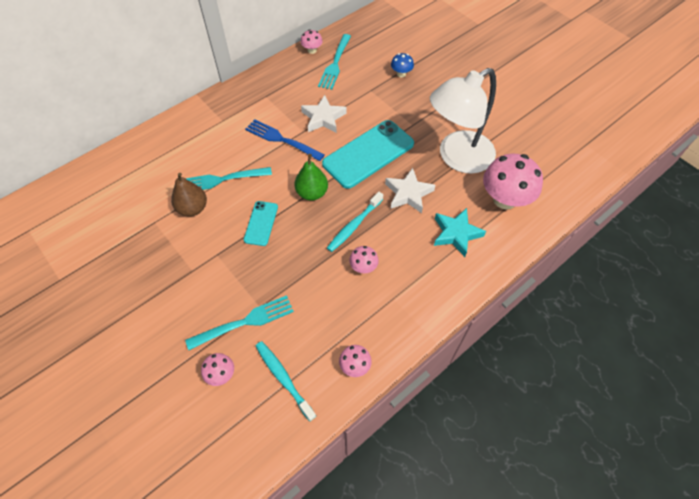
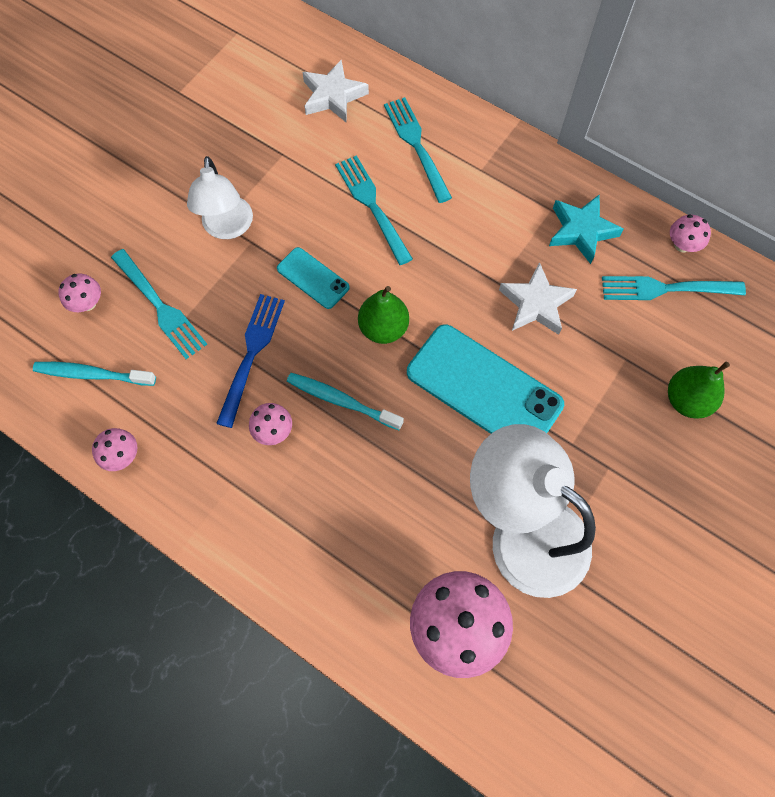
camera: 75 degrees right, 10 degrees up
(188, 147) = (417, 146): none -> turquoise fork
(193, 208) = (315, 189): brown pear -> none
(199, 267) = (227, 228): none -> white lamp
(261, 223) = (313, 278): turquoise phone -> turquoise phone turned 45 degrees clockwise
(282, 140) = (470, 259): blue fork -> blue fork (251, 355)
(283, 378) = (92, 374): turquoise toothbrush -> turquoise toothbrush turned 120 degrees counterclockwise
(401, 74) = (687, 400): blue mushroom -> green pear
(408, 193) = (423, 466): white star -> white star (333, 96)
(456, 234) = (365, 555): turquoise star -> turquoise star (581, 231)

